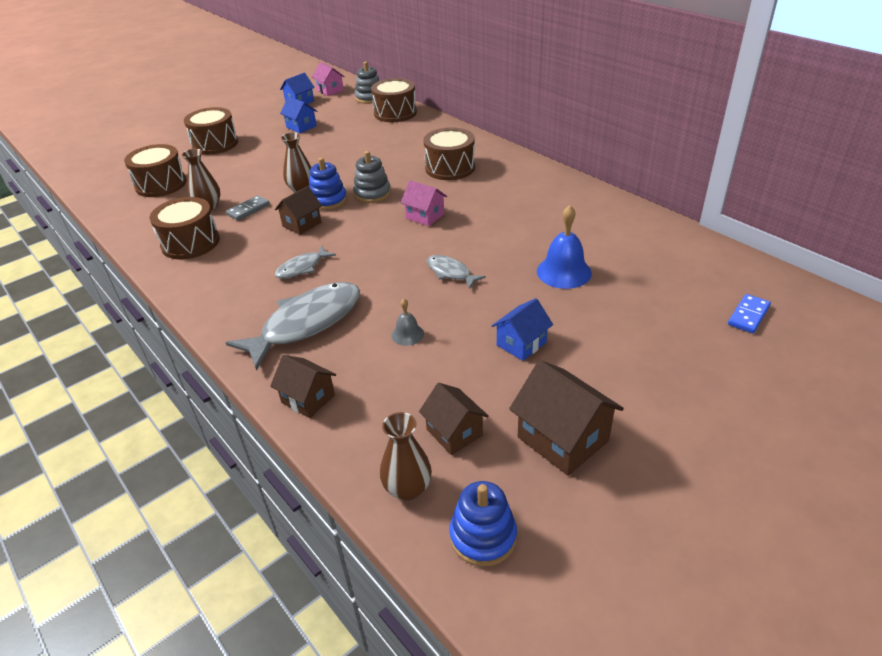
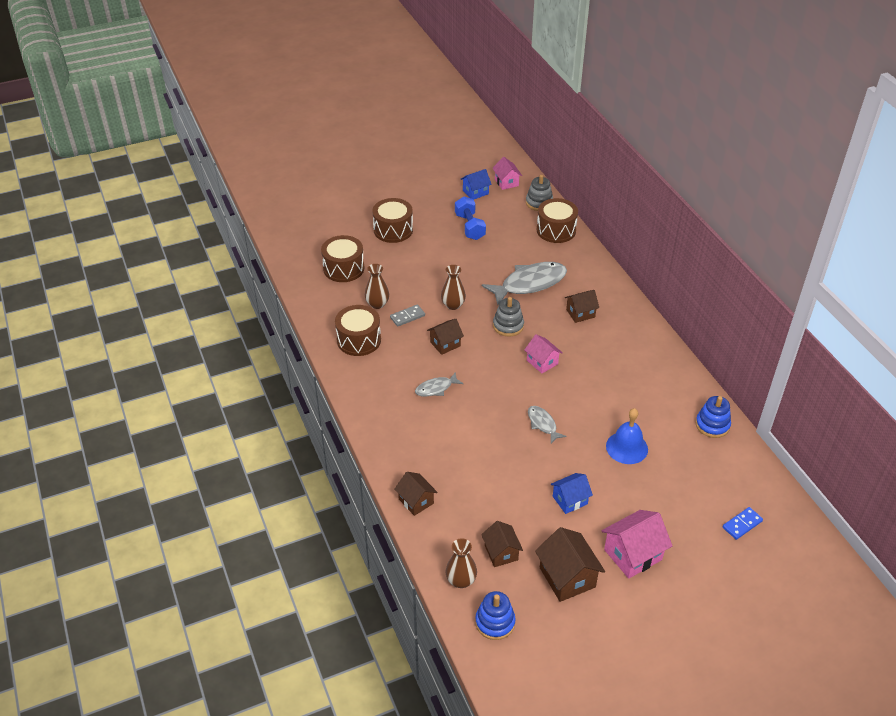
camera: 15 degrees right, 5 degrees up
(301, 127) = (469, 227): blue house -> blue dumbbell
(306, 323) = (428, 440): grey fish -> grey fish (529, 284)
(328, 200) = (471, 323): blue stacking toy -> blue stacking toy (712, 425)
(407, 334) = (494, 470): grey bell -> none
(450, 168) = (580, 313): brown drum -> brown house
(636, 385) = (633, 554): none -> pink house

